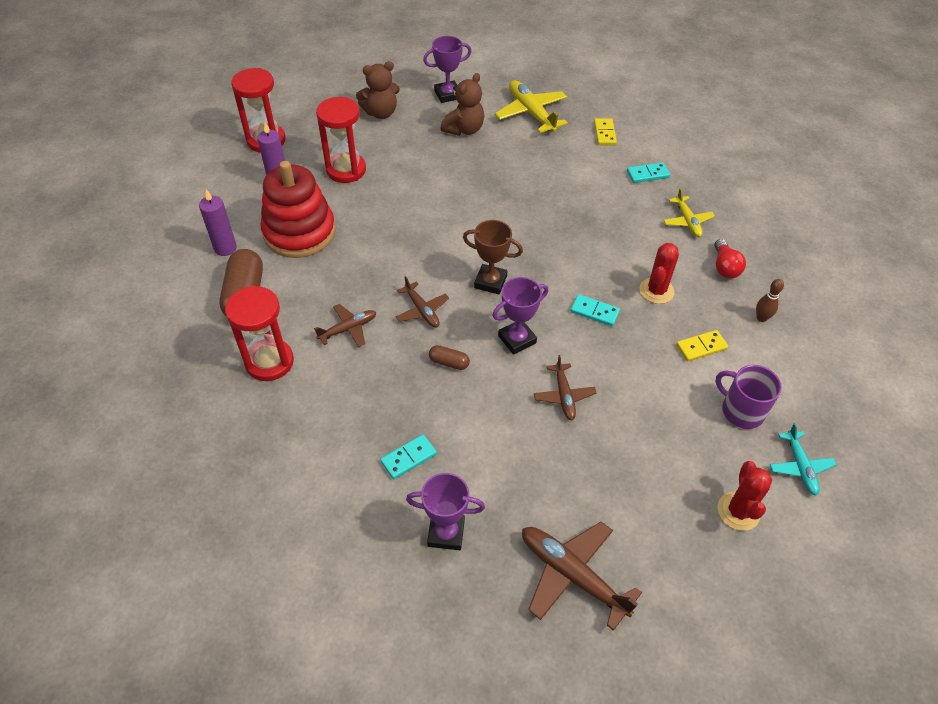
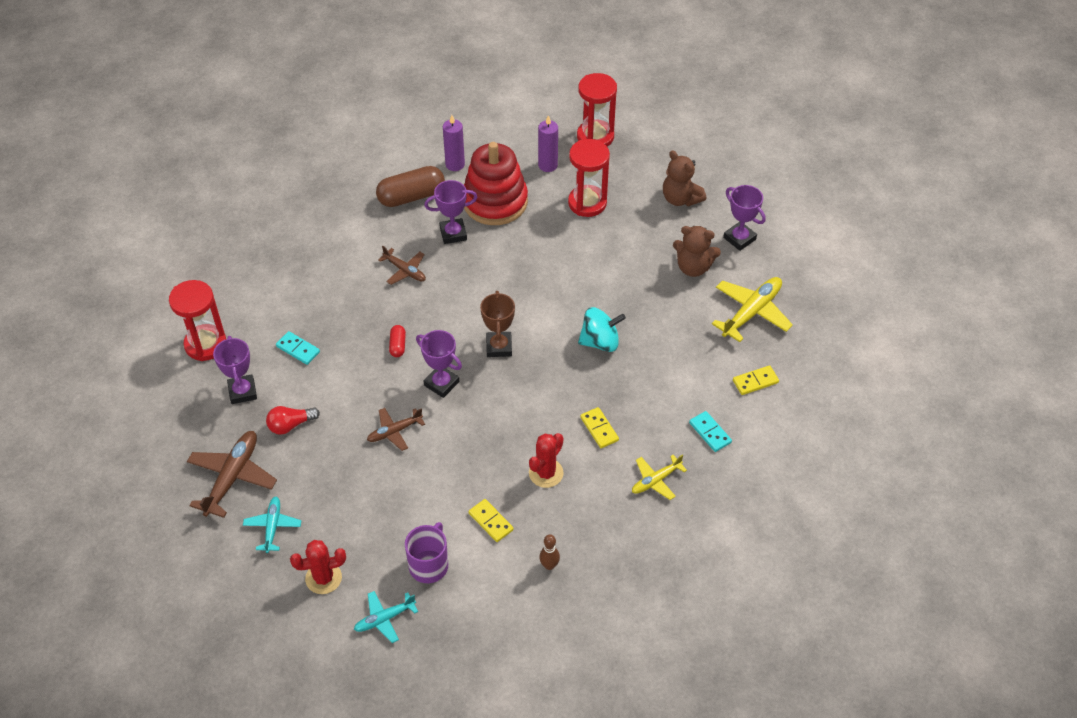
camera: 70 degrees right, 0 degrees up
(269, 362) = (353, 236): red hourglass -> red hourglass (205, 344)
(321, 276) = (453, 234): none -> purple trophy
(422, 310) = (445, 310): brown plane -> none
(449, 362) = (398, 345): brown capsule -> red capsule
(519, 210) = (600, 342): none -> turquoise spinning top
(594, 312) = (497, 431): turquoise domino -> none
(618, 240) = (599, 429): none -> yellow domino
(656, 291) = (546, 473): red cactus -> red cactus turned 60 degrees counterclockwise
(657, 547) = (272, 527): none -> turquoise plane
(724, 267) = (605, 524): red light bulb -> red light bulb (290, 425)

